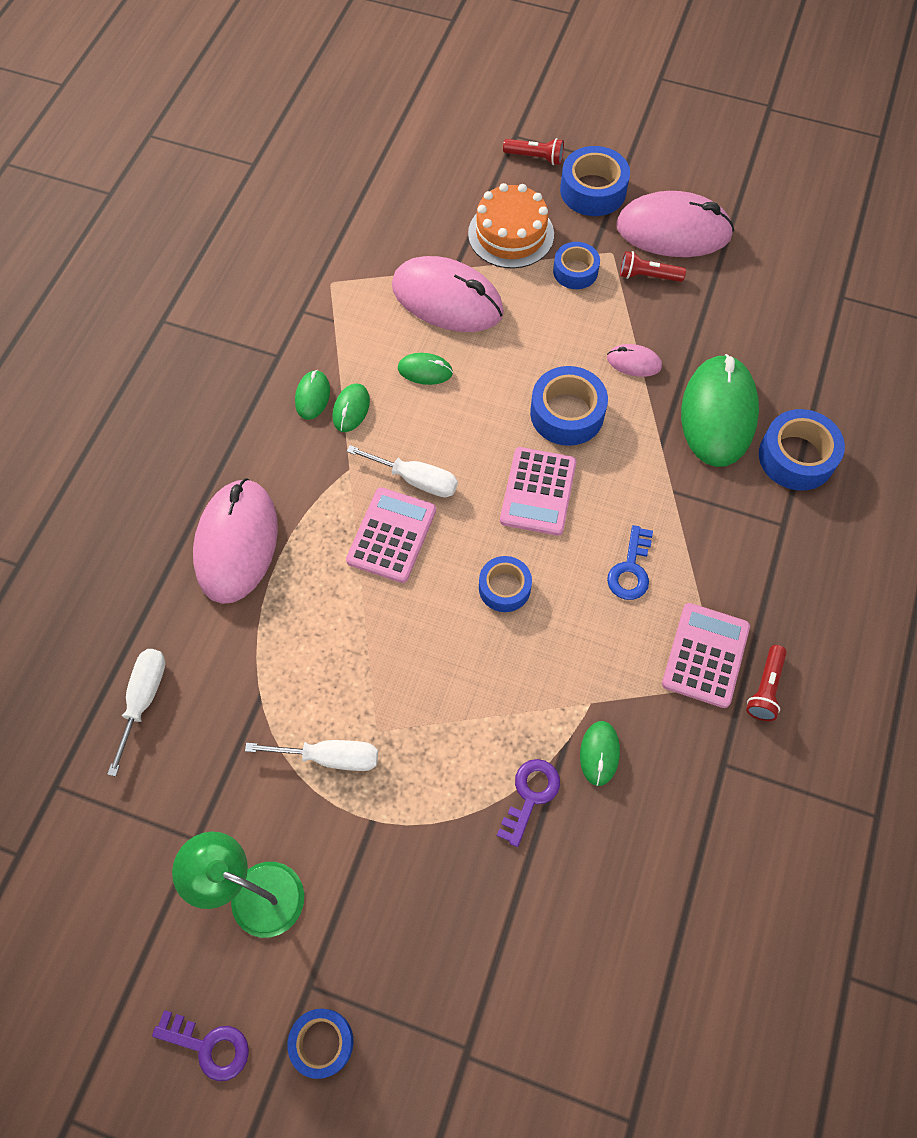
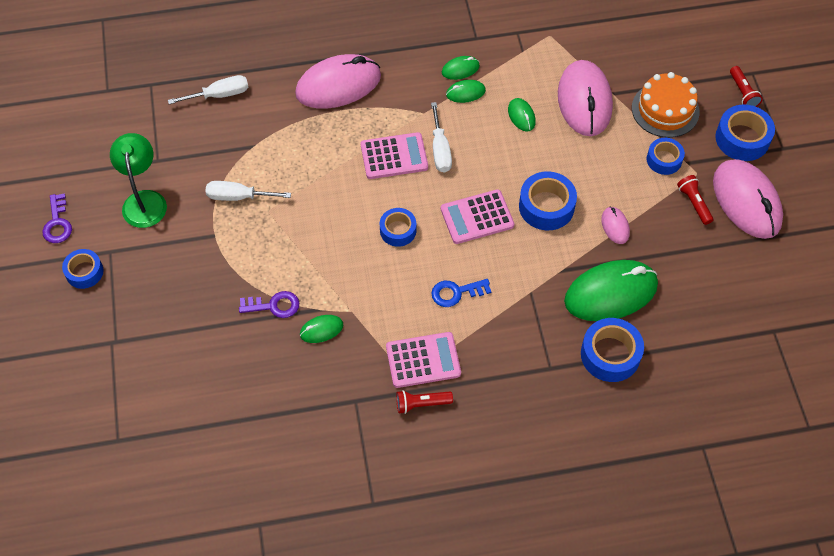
camera: 60 degrees right, 5 degrees down
(330, 757) = (238, 197): white screwdriver -> white screwdriver turned 120 degrees clockwise

